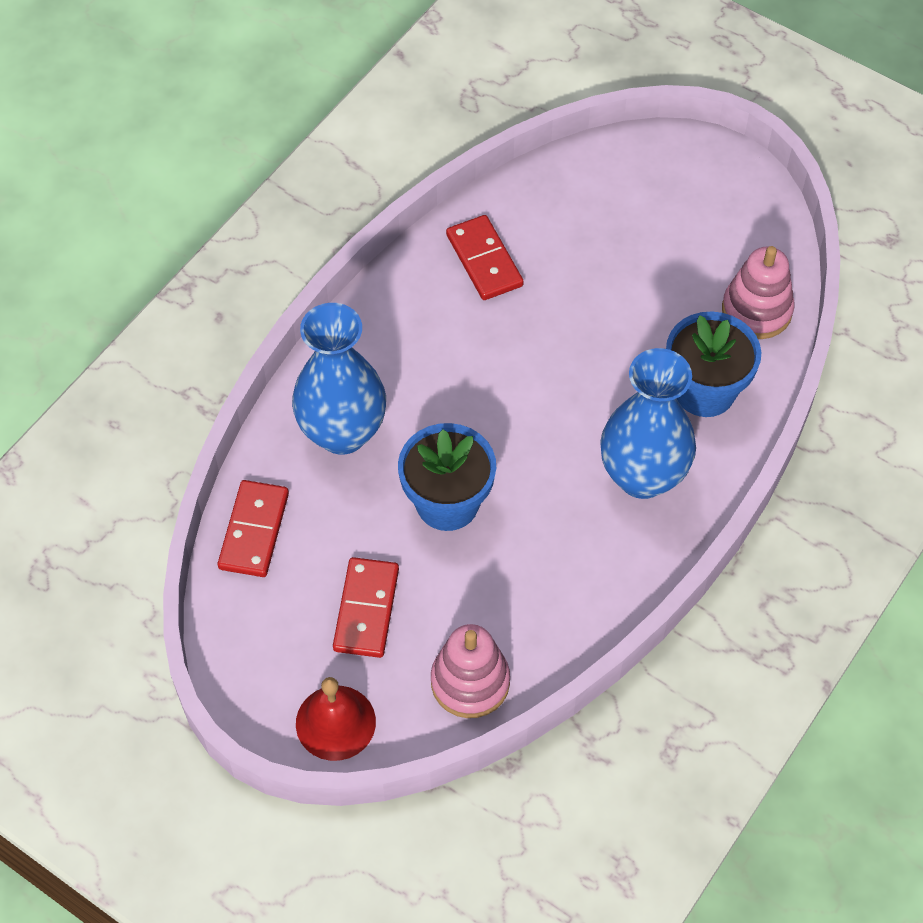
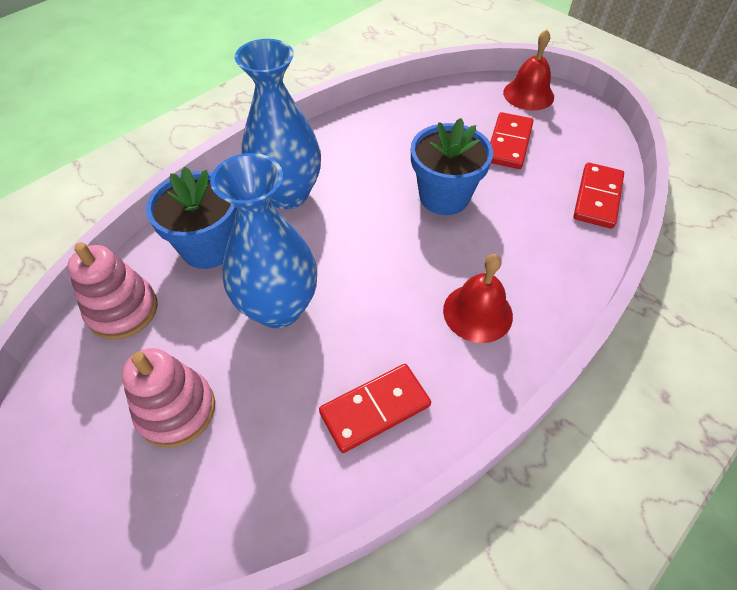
camera: 170 degrees left, 5 degrees down
(342, 432) = (529, 258): blue vase -> blue vase (278, 308)
(397, 361) = (477, 312): none -> red bell
(470, 682) = (441, 102): pink stacking toy -> pink stacking toy (176, 410)
(484, 260) = (375, 409): red domino -> red domino turned 75 degrees clockwise

